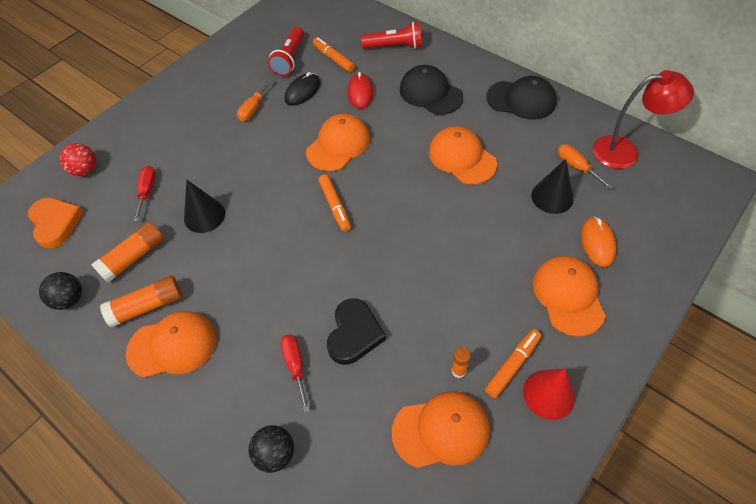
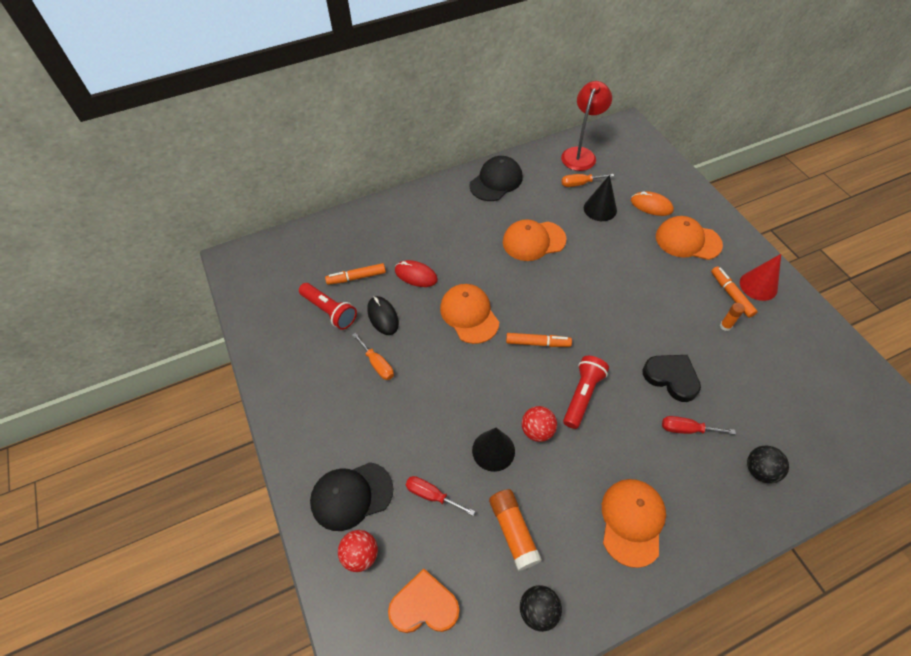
camera: 65 degrees left, 0 degrees up
(147, 306) = (579, 533): orange glue stick -> none
(238, 240) = (537, 430): none -> red ball
(394, 46) = (375, 229): red flashlight -> red flashlight (582, 395)
(430, 93) = (450, 230): black cap -> black cap (351, 495)
(441, 430) = (768, 356): orange cap -> none

